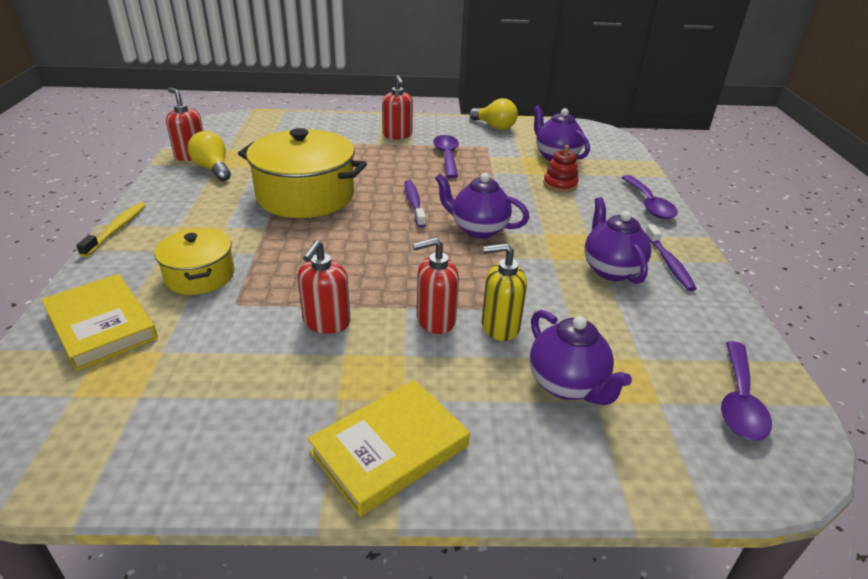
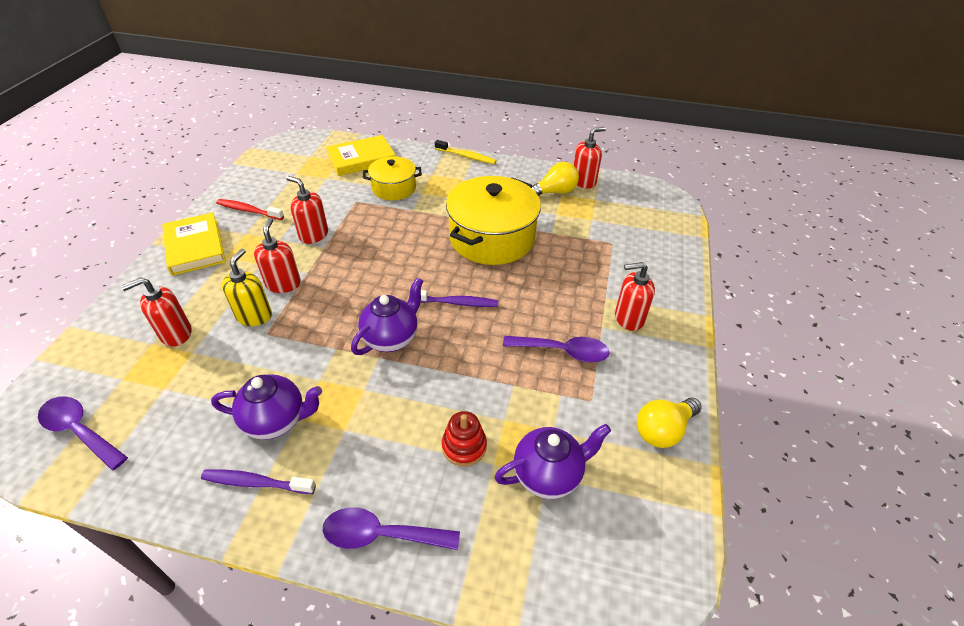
camera: 105 degrees right, 10 degrees up
(271, 418) = (248, 210): none -> red toothbrush
(567, 385) = (175, 334): purple teapot -> red soap dispenser

